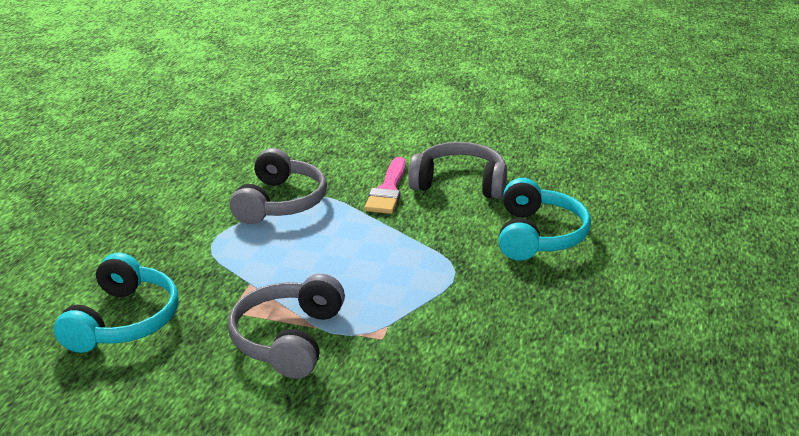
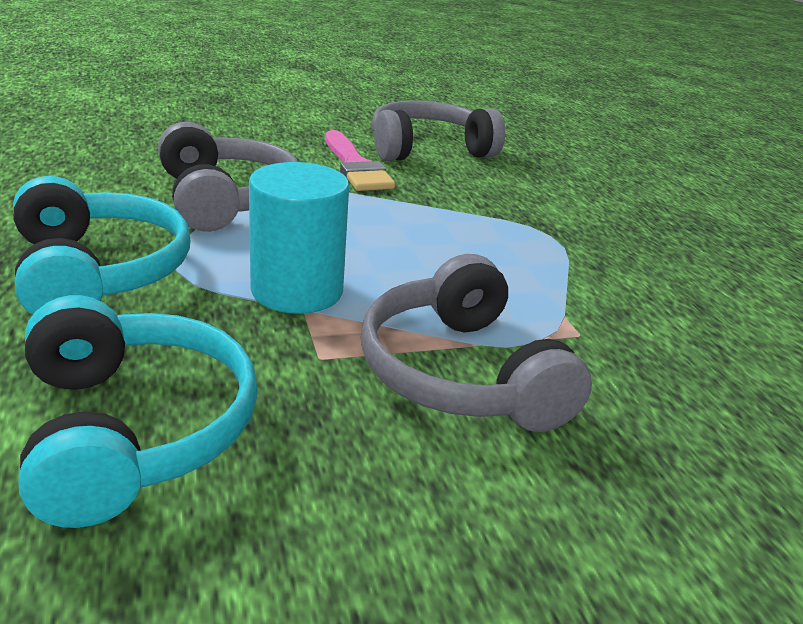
camera: 35 degrees left, 0 degrees up
(257, 271) = (297, 290): none -> turquoise cylinder
(538, 235) = (579, 184): turquoise headphones -> turquoise headphones (98, 272)

